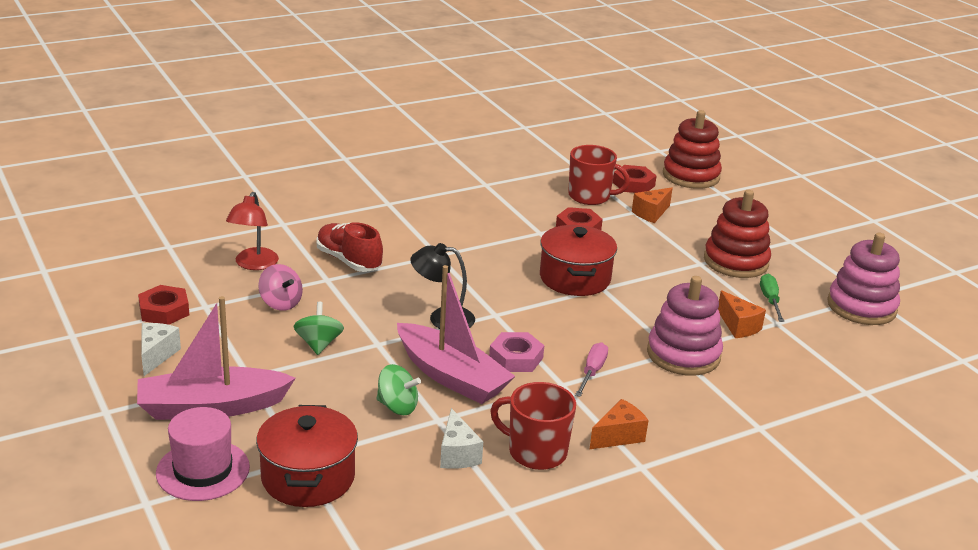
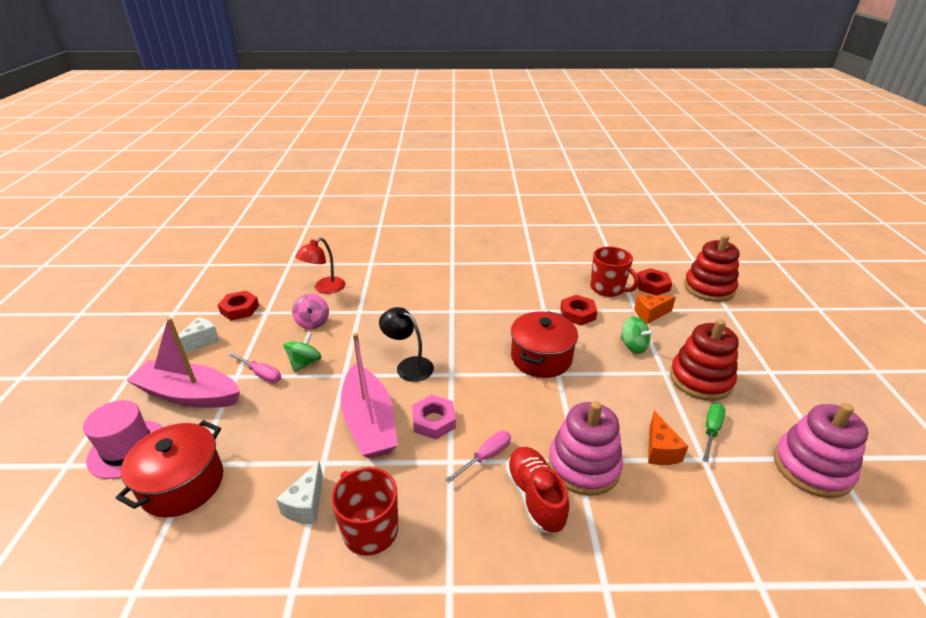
camera: 30 degrees right, 5 degrees up
(277, 367) = (261, 374): none -> pink screwdriver
(349, 261) = (386, 300): red shoe -> red shoe (535, 497)
(397, 406) = (305, 438): green spinning top -> green spinning top (633, 346)
(618, 436) = (455, 540): orange cheese -> none

